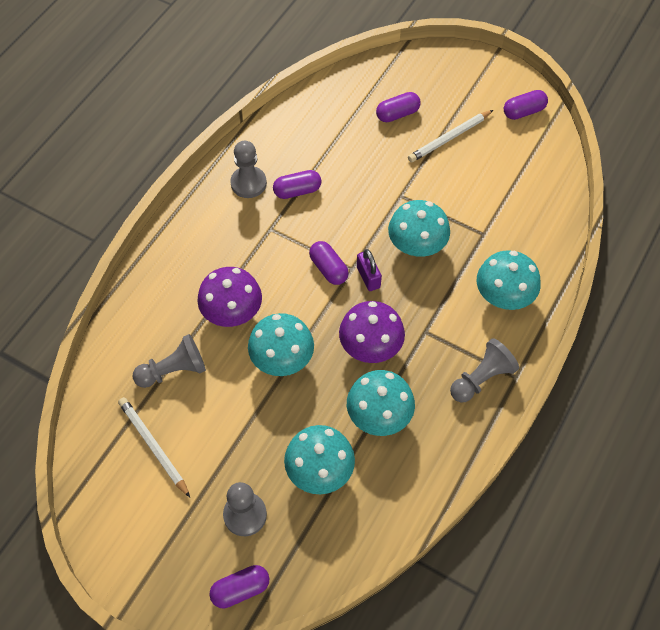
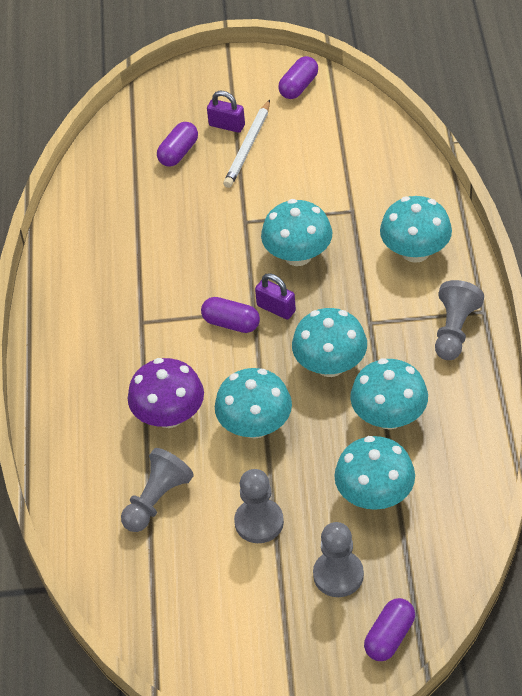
camera: 30 degrees left, 10 degrees down
(153, 446) = (197, 576): white pencil -> none
(248, 183) = (82, 295): grey pawn -> grey pawn (259, 522)
(297, 191) = (139, 274): purple capsule -> none
(370, 346) = (330, 365): purple mushroom -> turquoise mushroom
(448, 112) = (227, 125): none -> purple padlock

